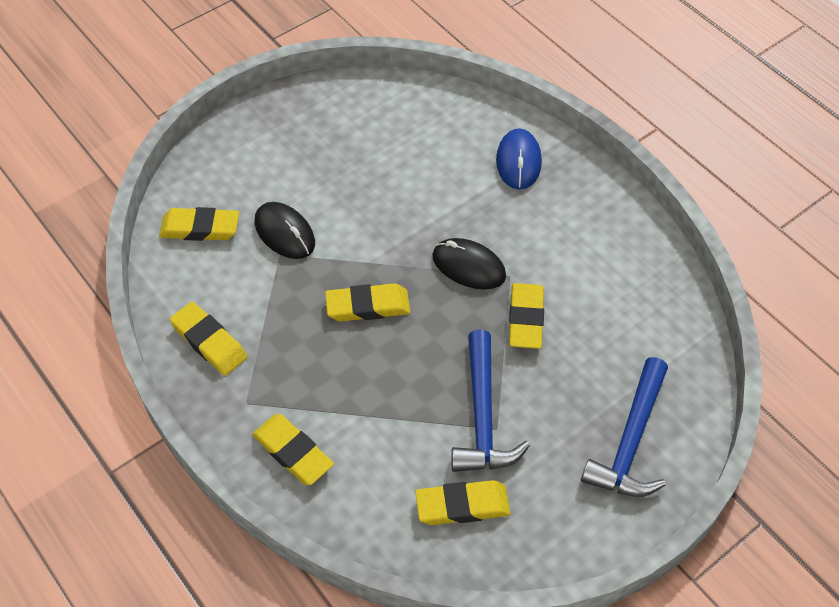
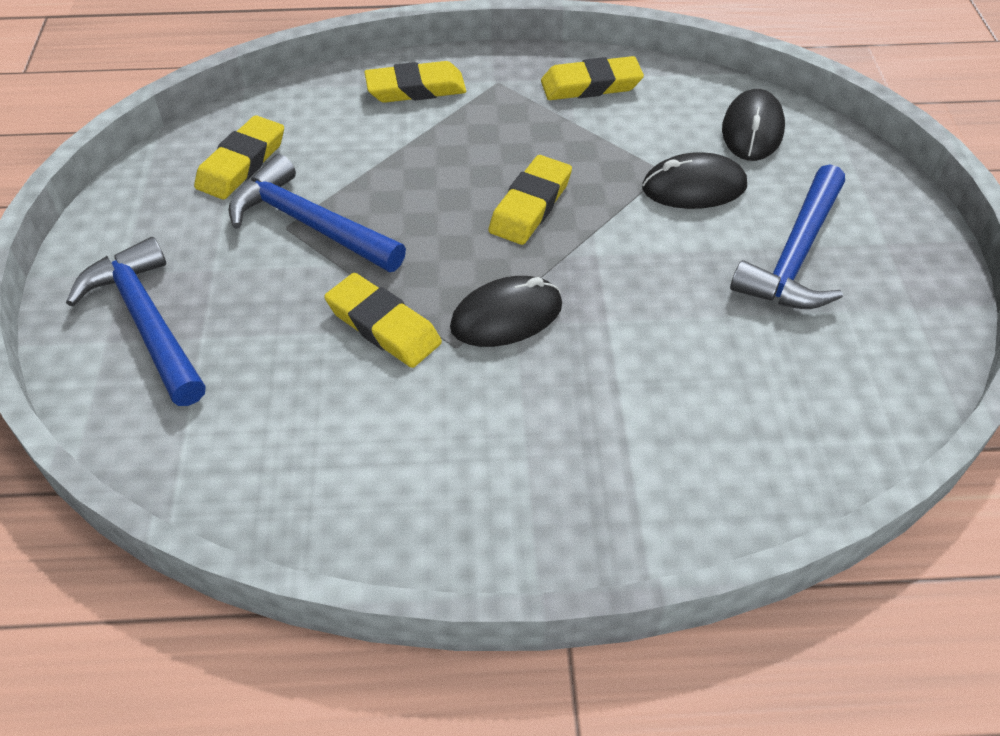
camera: 125 degrees right, 5 degrees down
(200, 228) = (752, 130): yellow eraser -> black mouse
(312, 163) = (795, 256): none -> blue hammer
(518, 161) = (642, 475): blue mouse -> none

